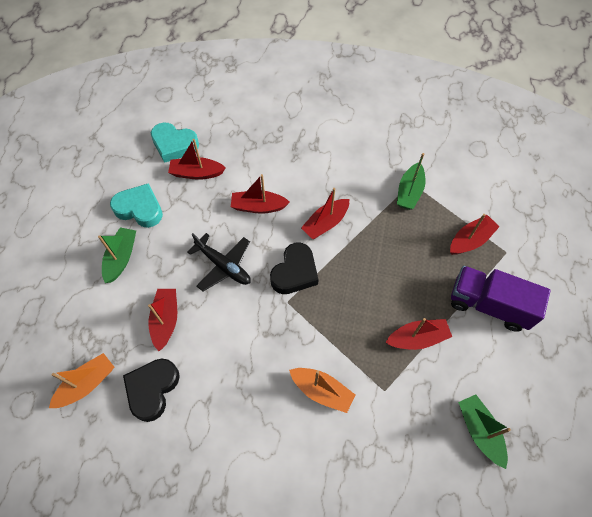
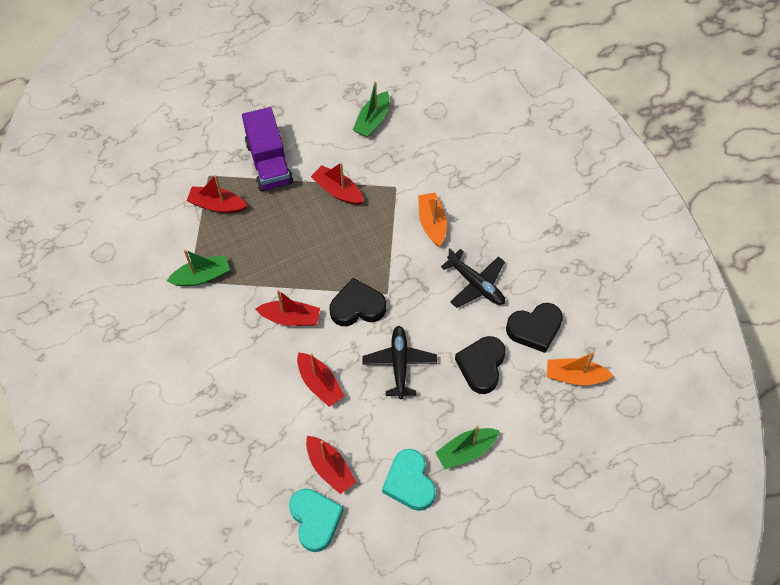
camera: 130 degrees left, 0 degrees up
(166, 320) = (481, 366): red boat -> black heart
(233, 377) = (476, 284): none -> black plane

